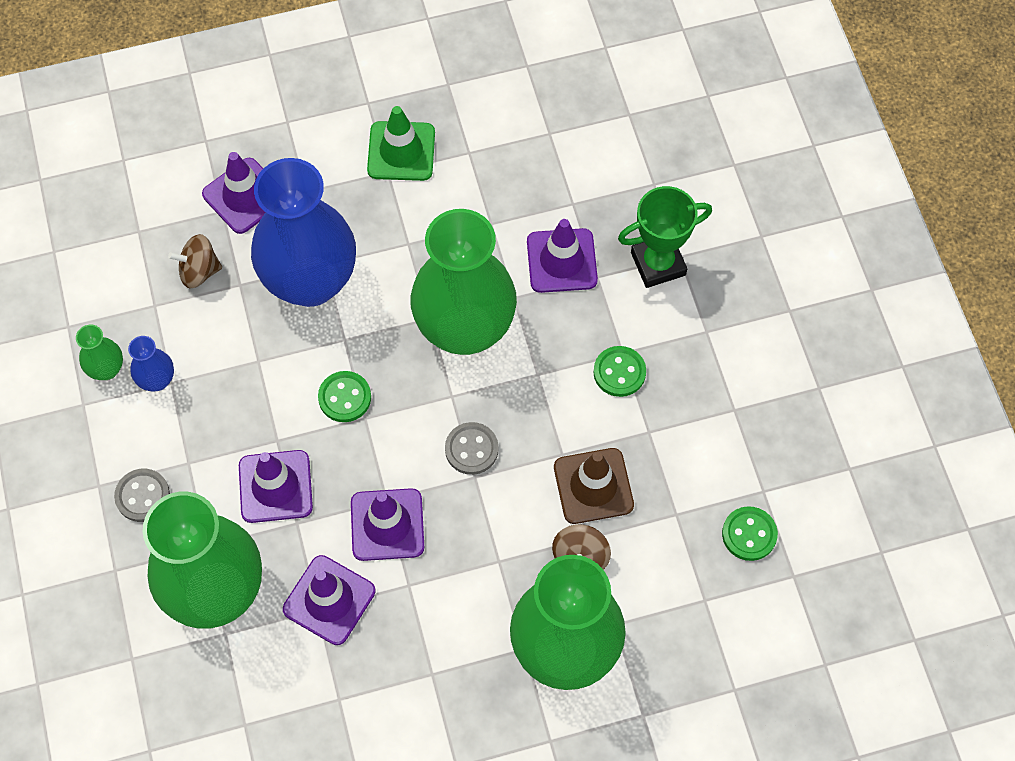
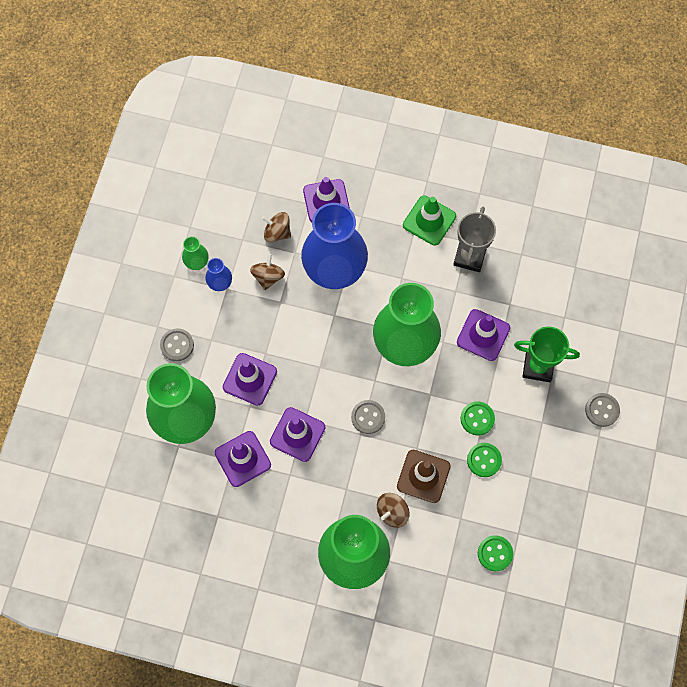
camera: 30 degrees right, 5 degrees up
(221, 336) = (268, 277): none -> brown spinning top
(344, 397) = (315, 349): green button -> green button (484, 460)
(483, 170) = (469, 257): none -> grey trophy
(773, 275) = (602, 410): none -> grey button

